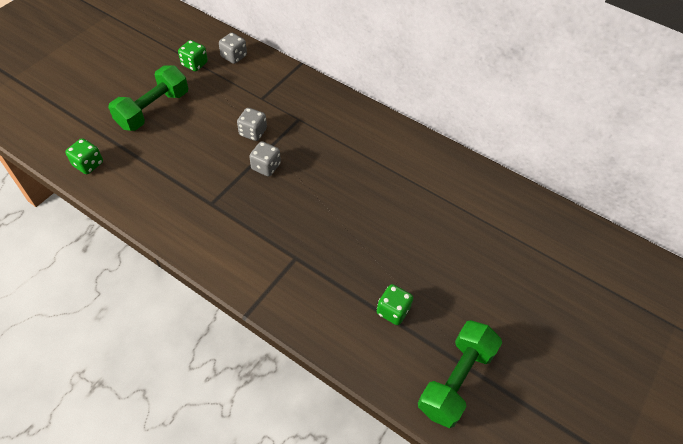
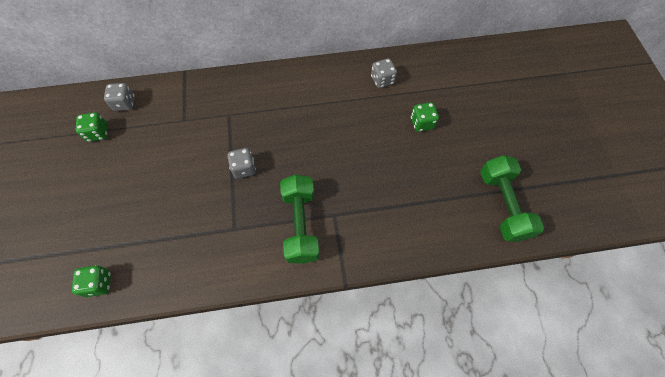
camera: 40 degrees left, 10 degrees up
(153, 110) = (105, 195): green dumbbell -> green dumbbell (301, 224)
(253, 132) = (206, 151): grey dice -> grey dice (382, 80)
(393, 311) = (428, 195): green dice -> green dice (422, 123)

